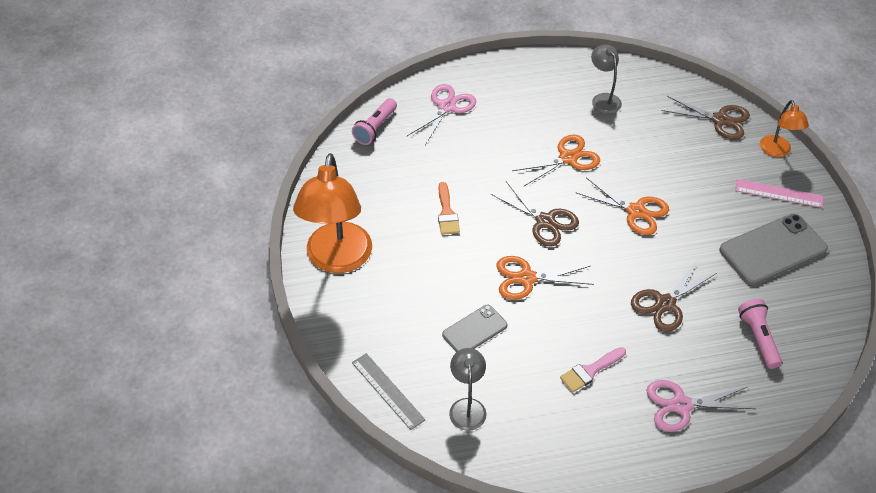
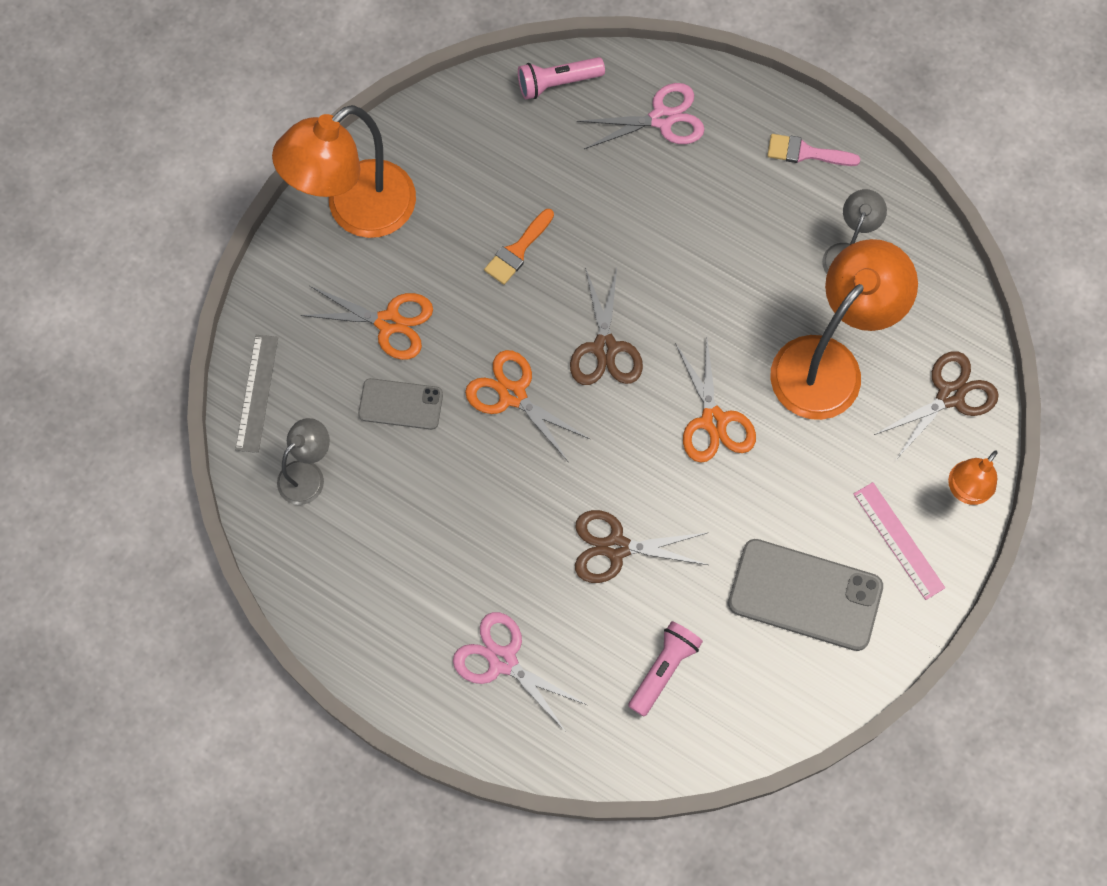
camera: 45 degrees right, 20 degrees up
(568, 158) = (718, 295): orange scissors -> orange scissors (389, 323)
(590, 371) = (459, 546): pink brush -> pink brush (806, 152)
(653, 147) = (828, 363): none -> orange lamp
(720, 120) = (950, 396): brown scissors -> brown scissors turned 105 degrees counterclockwise

